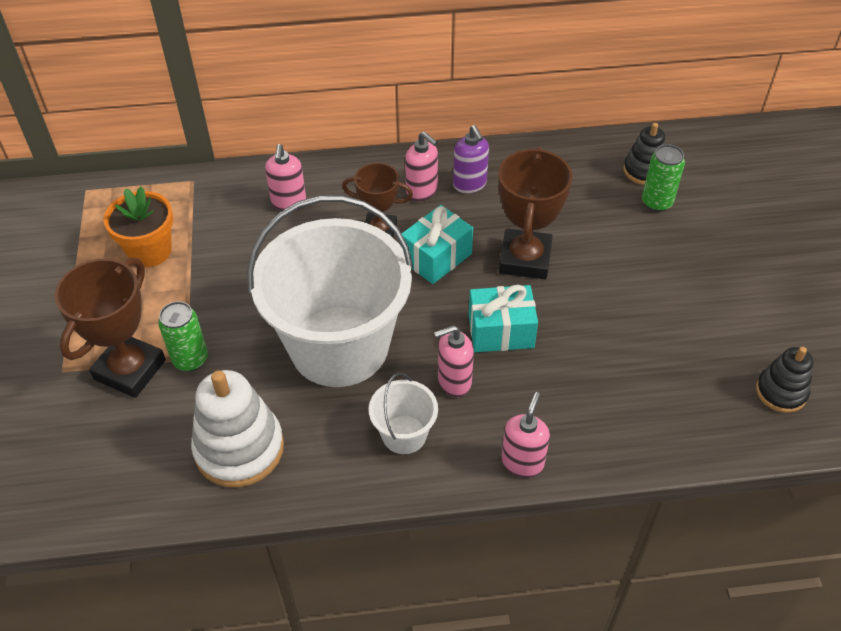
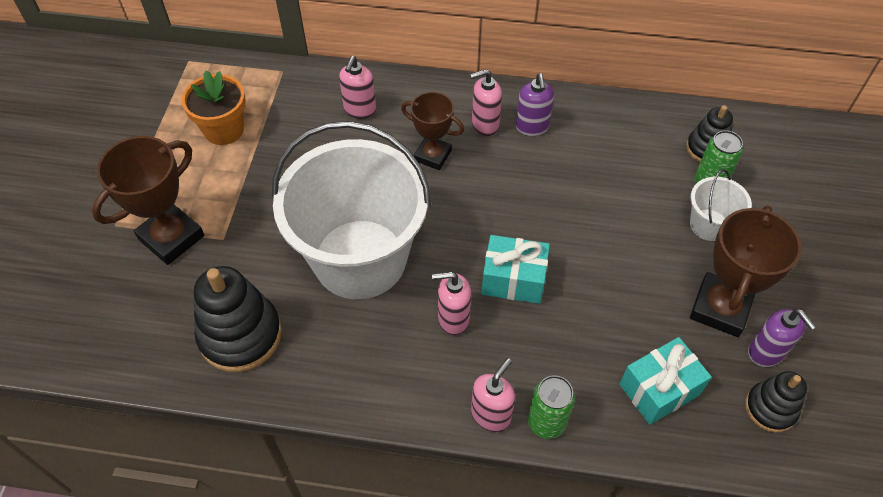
camera: 15 degrees right, 5 degrees up
(190, 359) = (225, 240): green can -> green can (546, 422)
(239, 448) = (240, 335): white stacking toy -> black stacking toy
(404, 434) = (390, 359): white bucket -> white bucket (709, 225)
(422, 191) = (485, 124): pink soap dispenser -> pink soap dispenser turned 105 degrees clockwise
(436, 257) = (477, 192): turquoise gift -> turquoise gift (659, 389)
(525, 259) = (560, 213): brown trophy -> brown trophy (720, 308)
(760, 343) = (766, 353): none -> purple soap dispenser

